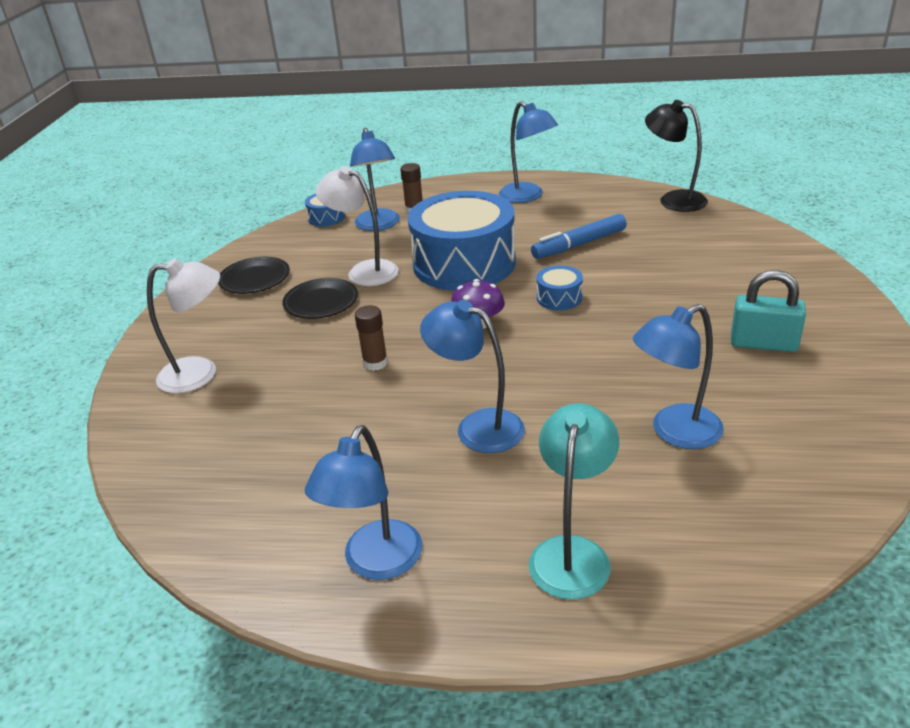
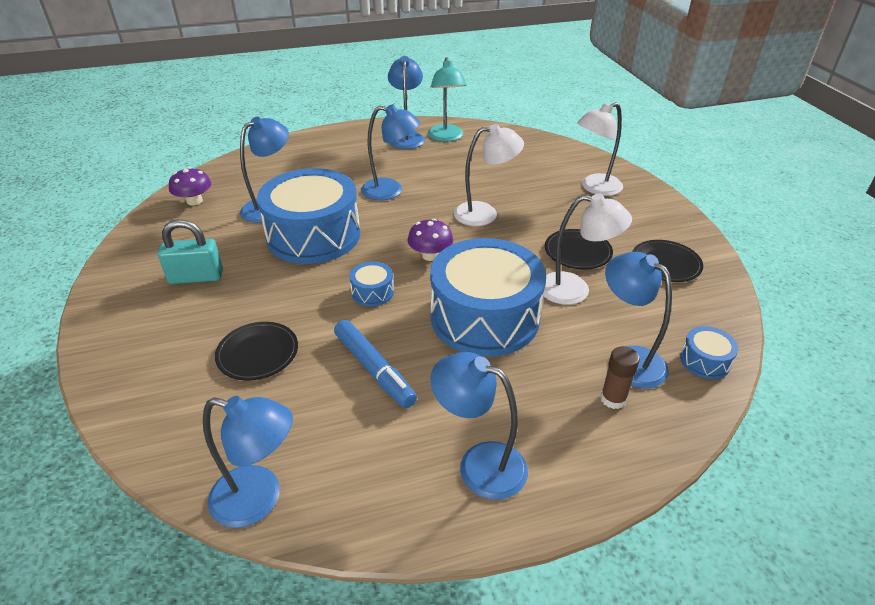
camera: 155 degrees right, 5 degrees up
(375, 363) = (485, 213): brown glue stick -> white lamp
(572, 553) = (320, 153): turquoise lamp -> turquoise lamp (446, 137)
(579, 244) = (374, 369): blue marker -> blue marker turned 105 degrees clockwise
(612, 372) = (313, 235): none -> blue drum
(673, 200) = (259, 499): black lamp -> blue lamp
(680, 267) = (257, 353): none -> black plate
(810, 471) = (194, 201): none -> purple mushroom

